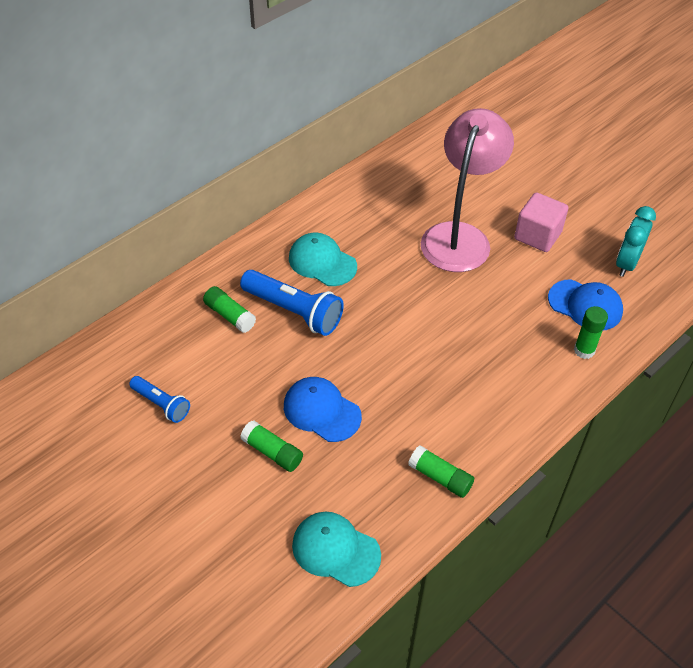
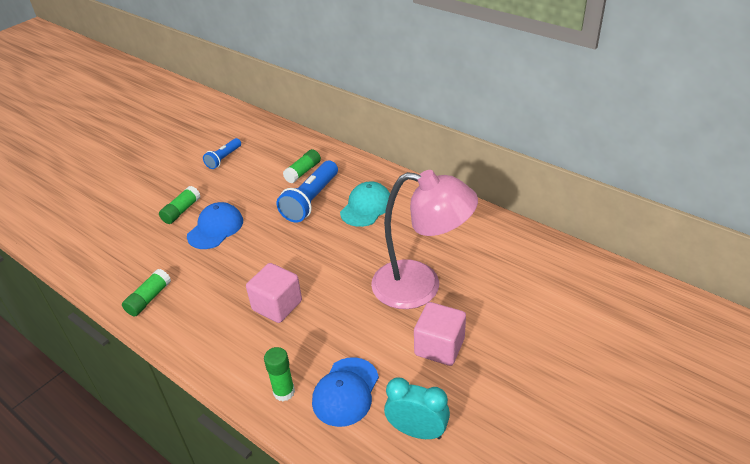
camera: 85 degrees right, 10 degrees down
(335, 550) = (98, 251): turquoise cap -> none
(469, 351) = (277, 305): none -> pink cube

